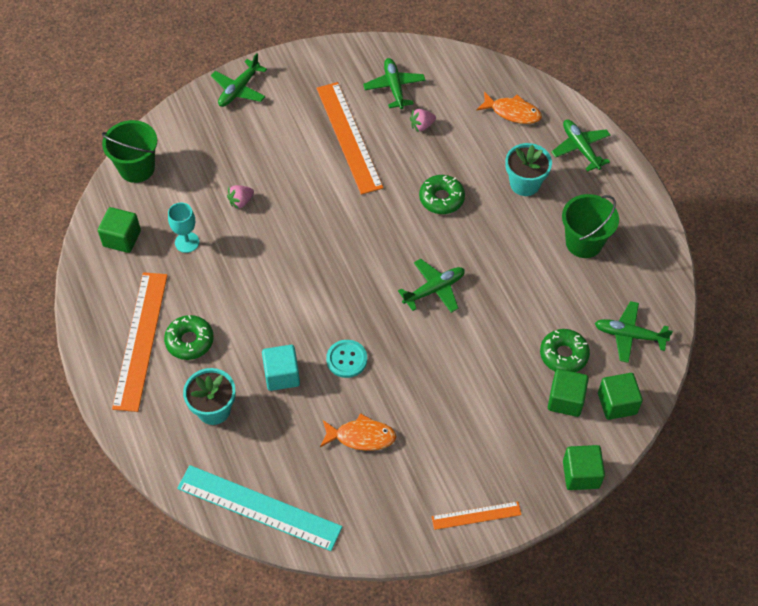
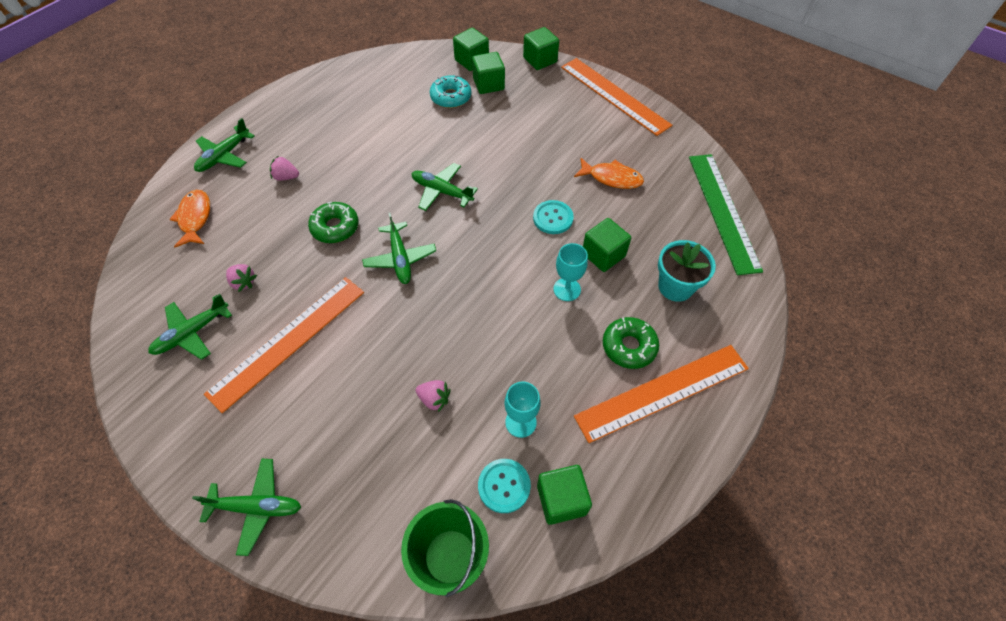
camera: 120 degrees left, 0 degrees up
(154, 213) = (504, 486): none -> turquoise button
(259, 508) = (723, 211): turquoise ruler -> green ruler
(268, 329) = (567, 289): none -> turquoise goblet
(282, 375) = (603, 255): turquoise cube -> green cube
(361, 436) = (611, 178): orange fish -> orange fish turned 135 degrees clockwise
(476, 515) = (614, 95): orange ruler -> orange ruler, size x1.91
(525, 184) = (286, 177): turquoise flower pot -> pink strawberry
(563, 355) = (451, 97): green donut -> turquoise donut
(584, 242) = (334, 120): green bucket -> none
(629, 335) = (409, 72): green plane -> green plane (400, 258)

